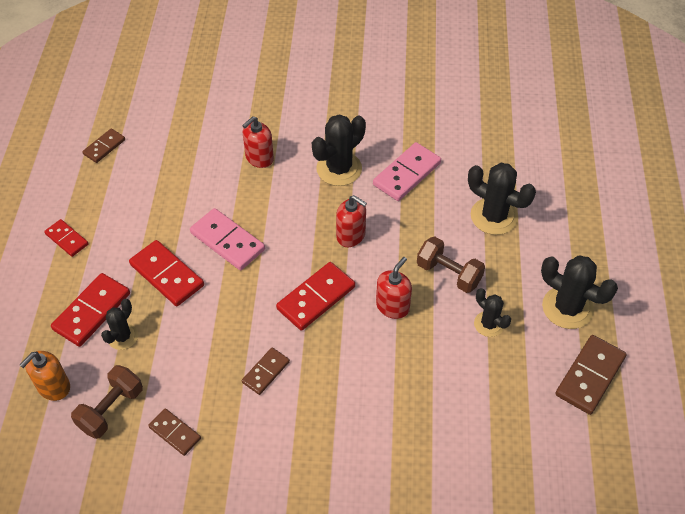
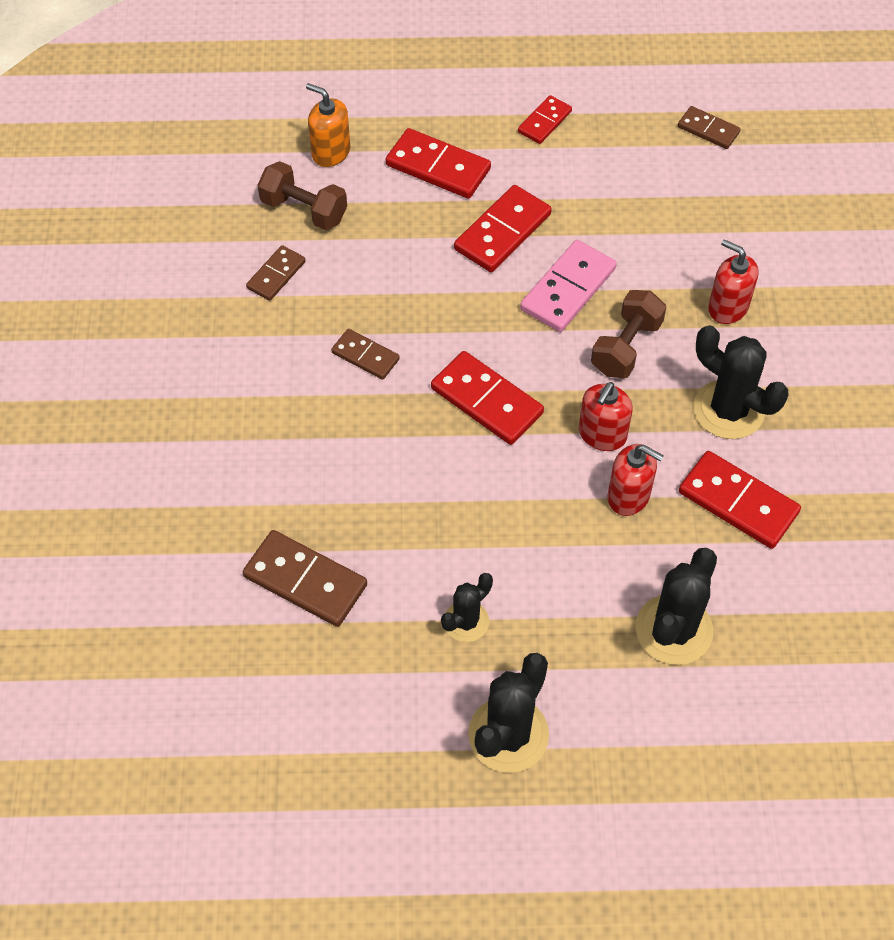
camera: 85 degrees right, 5 degrees up
(122, 337) = (404, 203): black cactus -> none
(392, 306) = (483, 494): red soap dispenser -> red soap dispenser (628, 496)
(406, 174) = (738, 502): pink domino -> red domino
(449, 273) = (551, 566): brown dumbbell -> brown dumbbell (626, 347)
(590, 376) = (388, 760): brown domino -> brown domino (305, 580)

